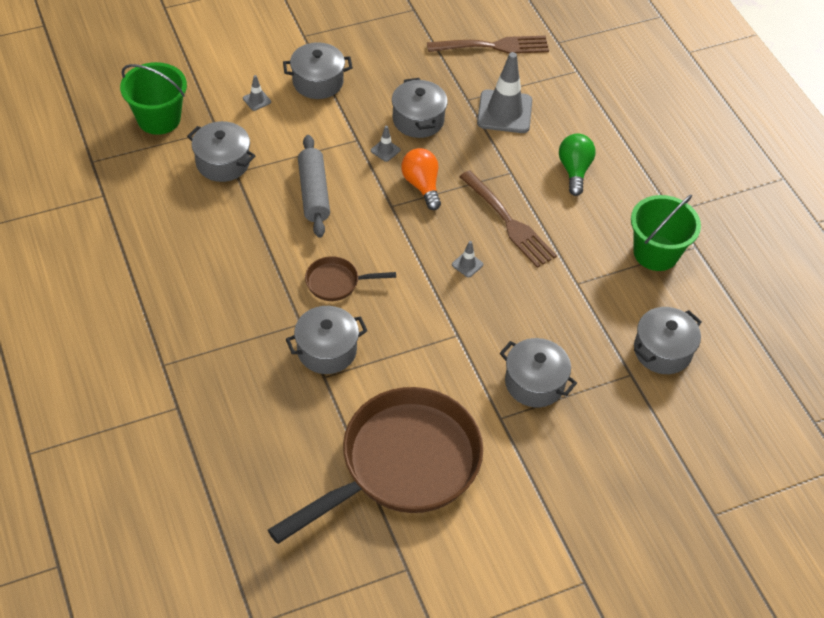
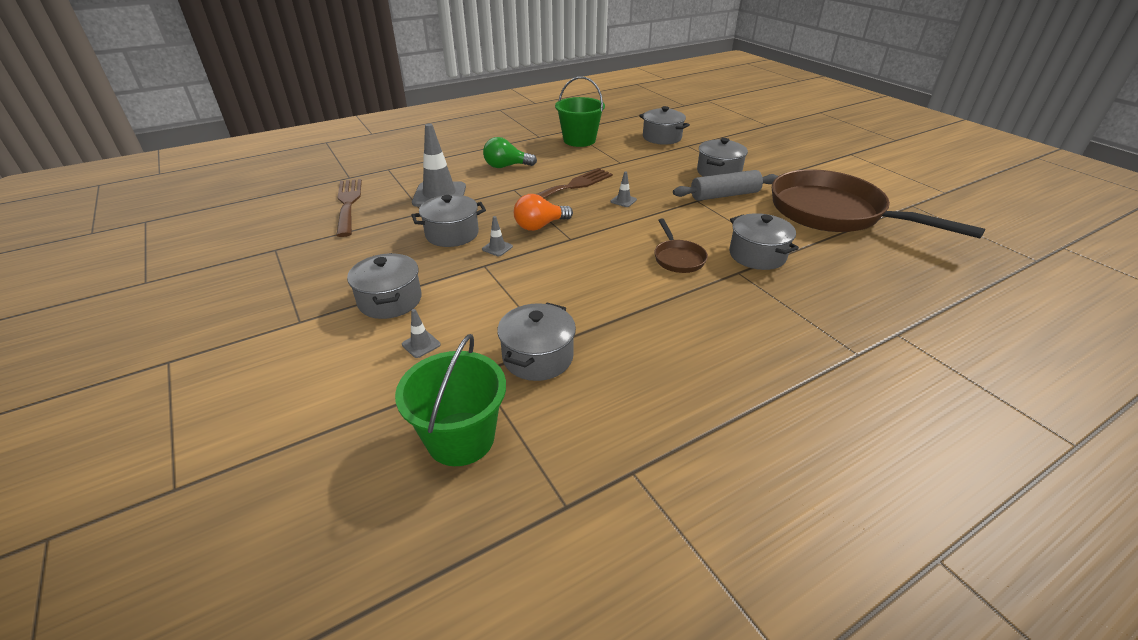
camera: 95 degrees left, 15 degrees down
(313, 193) = (568, 284): grey rolling pin -> grey rolling pin (725, 195)

